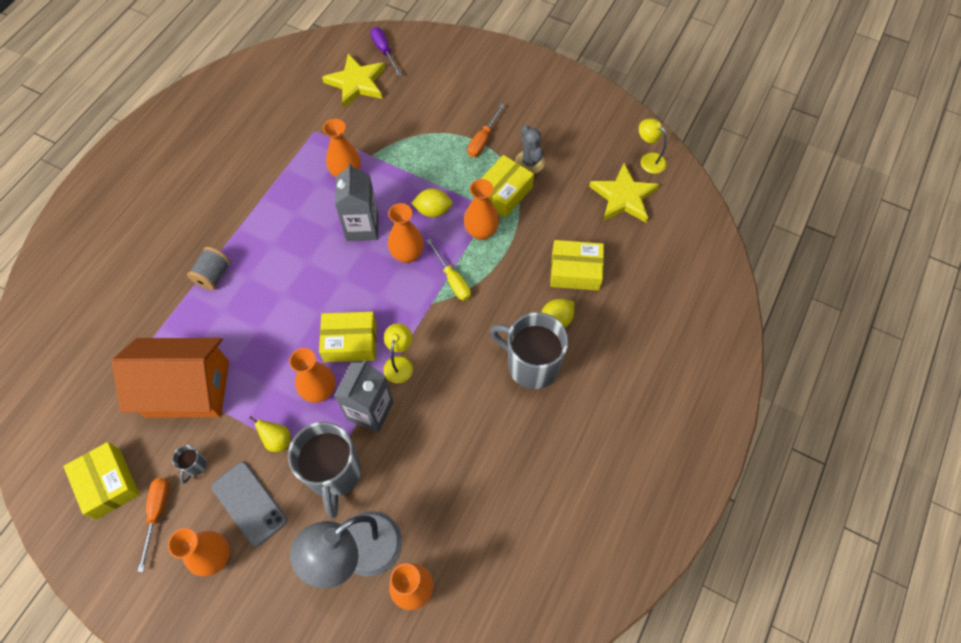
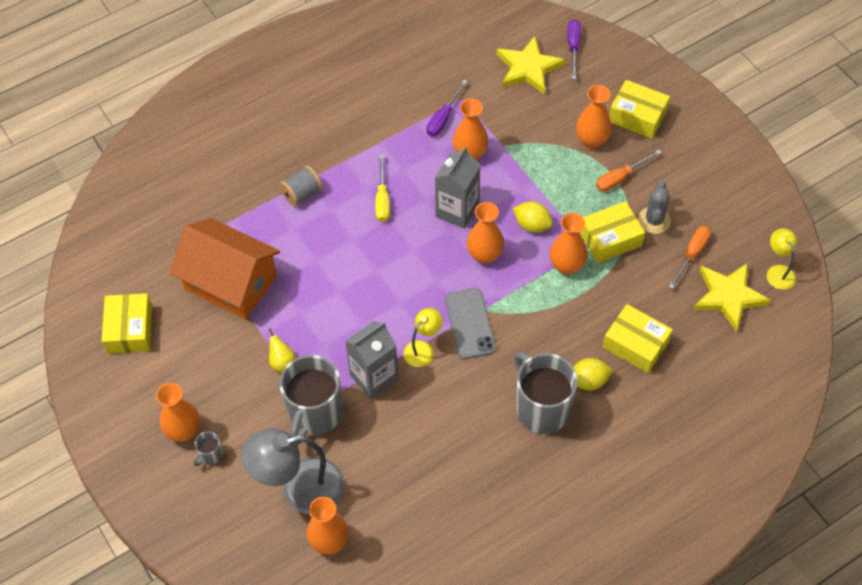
camera: 30 degrees right, 5 degrees down
(157, 514) = (156, 373): orange screwdriver -> orange screwdriver (692, 254)
(195, 466) = (204, 350): grey mug -> grey mug (210, 455)
(249, 503) = (232, 403): grey phone -> grey phone (470, 323)
(306, 154) = (443, 118): none -> purple screwdriver
(320, 390) = (340, 338): orange vase -> orange vase (591, 140)
(350, 342) = (389, 309): yellow box -> yellow box (637, 116)
(452, 279) = (513, 297): yellow screwdriver -> yellow screwdriver (382, 199)

